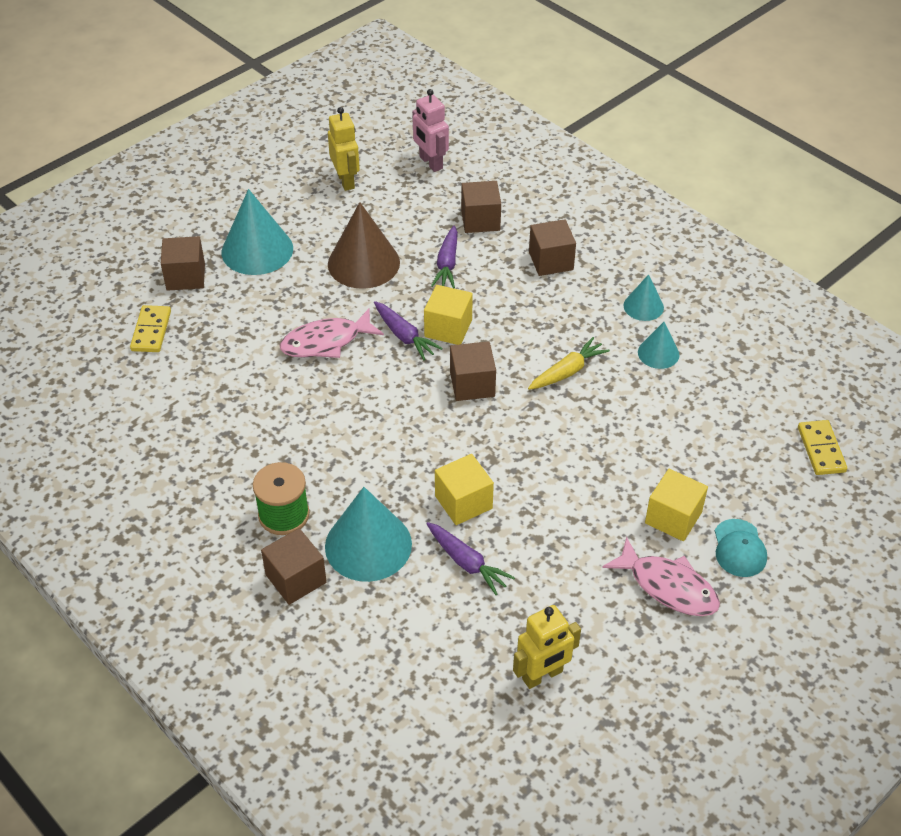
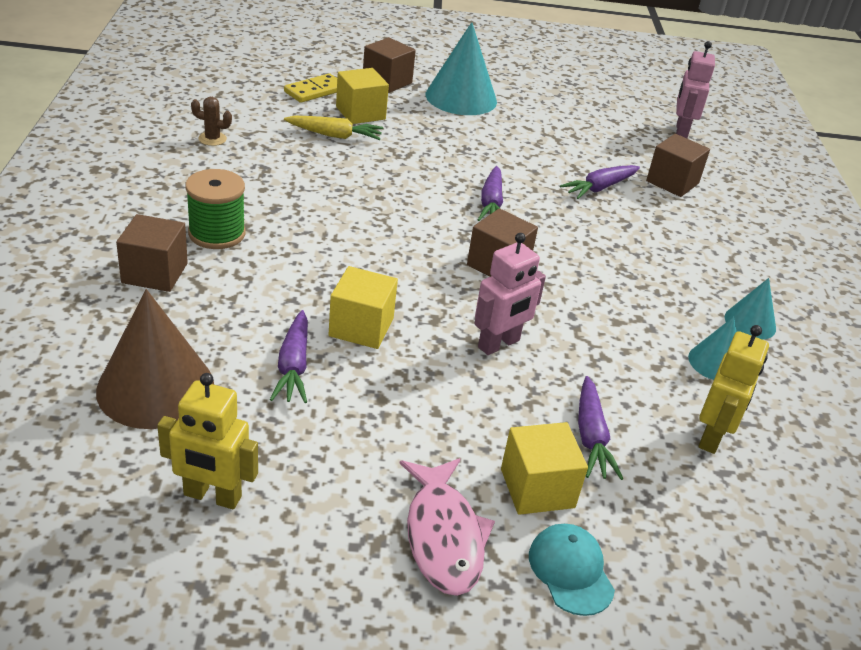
camera: 40 degrees right, 10 degrees down
(154, 441) = (212, 139): none -> brown cactus
(326, 342) = (424, 168): pink fish -> none
(346, 181) = (592, 103): yellow robot -> yellow robot (712, 436)
(363, 263) = (530, 148): brown cone -> brown cone (155, 387)
(368, 545) = (241, 295): turquoise cone -> none
(448, 328) = (536, 221): yellow cube -> yellow cube (360, 113)
(546, 444) = (499, 344): none -> pink robot
(551, 261) = (700, 240): brown cube -> none
(567, 372) = (599, 314): yellow carrot -> yellow carrot (334, 135)
(659, 461) = (591, 436): none -> purple carrot
(739, 548) = (571, 571): turquoise cap -> turquoise cap turned 120 degrees clockwise
(821, 449) = (802, 567): yellow domino -> none

